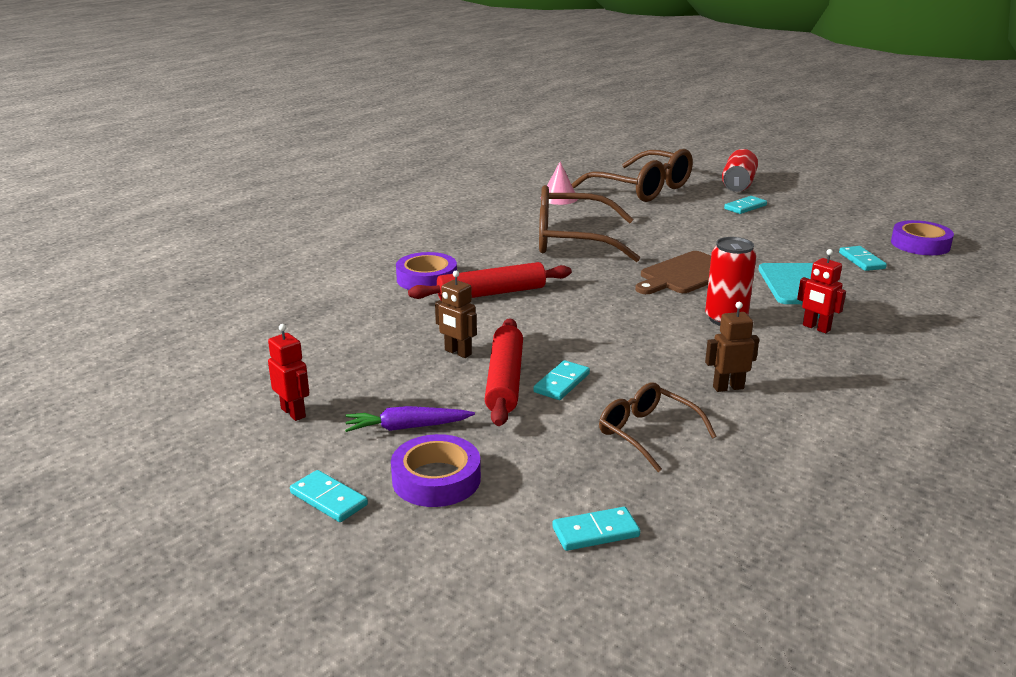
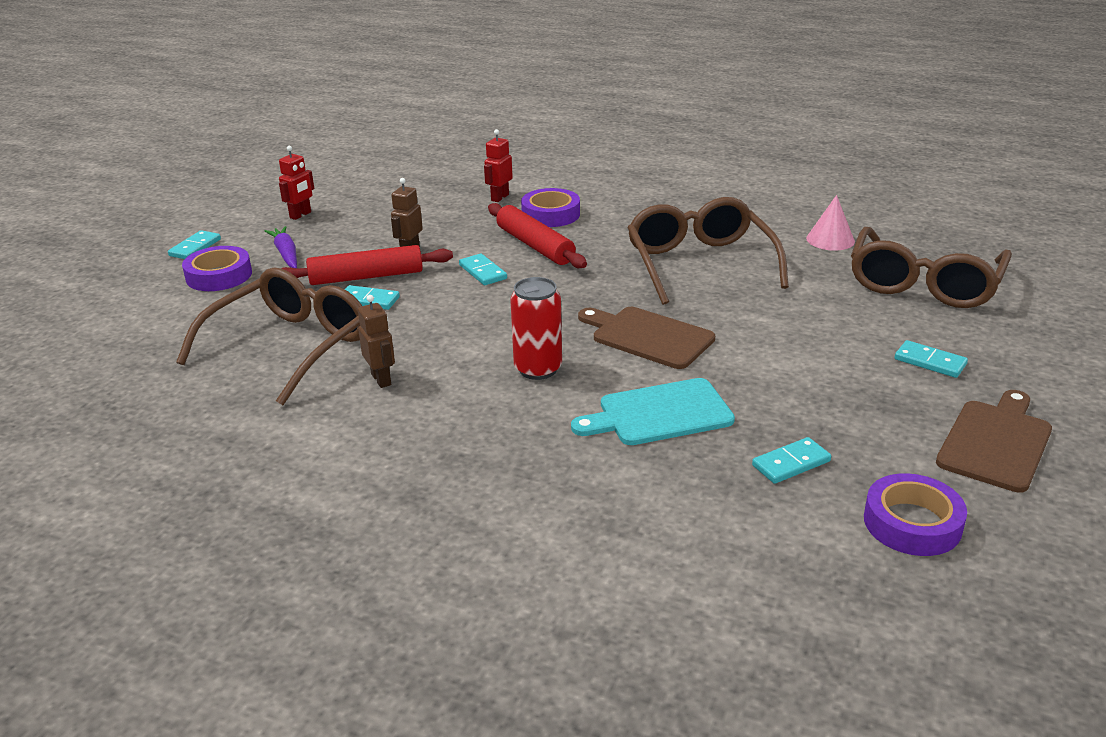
camera: 75 degrees right, 5 degrees up
(595, 532) = (153, 340): turquoise domino -> turquoise domino (483, 272)
(647, 433) = (290, 346): brown glasses -> brown glasses, size x1.81
(738, 184) = (1029, 351): red can -> none
(816, 328) = (542, 428): red robot -> red robot (499, 197)
(837, 211) = (996, 442): none -> brown cutting board

